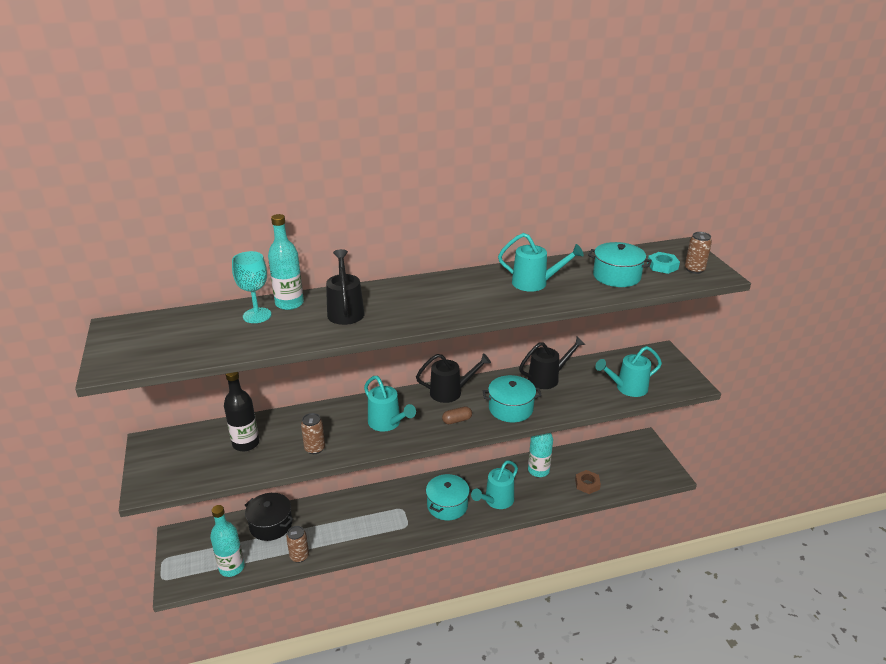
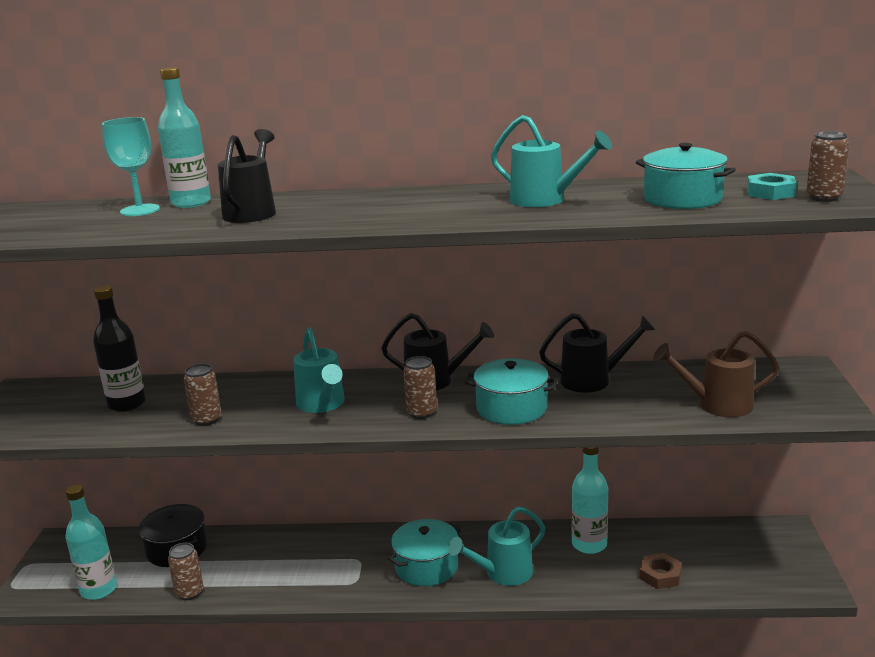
camera: 20 degrees right, 10 degrees down
(457, 420) = (422, 413): brown capsule -> brown can
(627, 388) = (716, 405): turquoise watering can -> brown watering can

